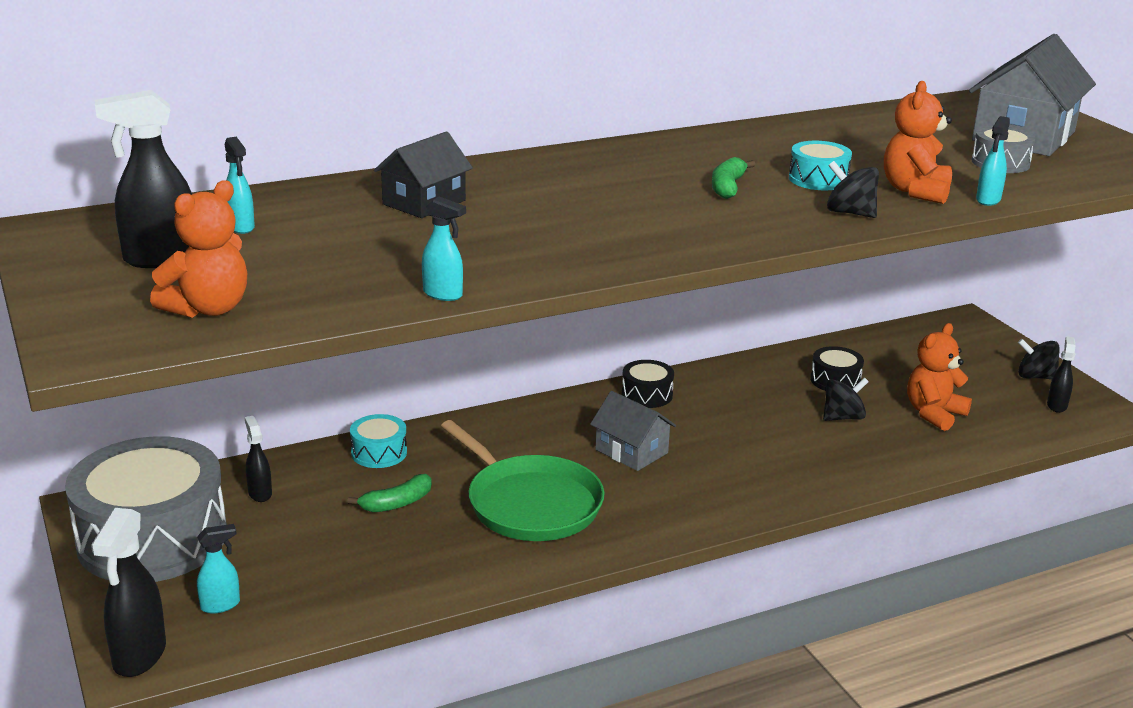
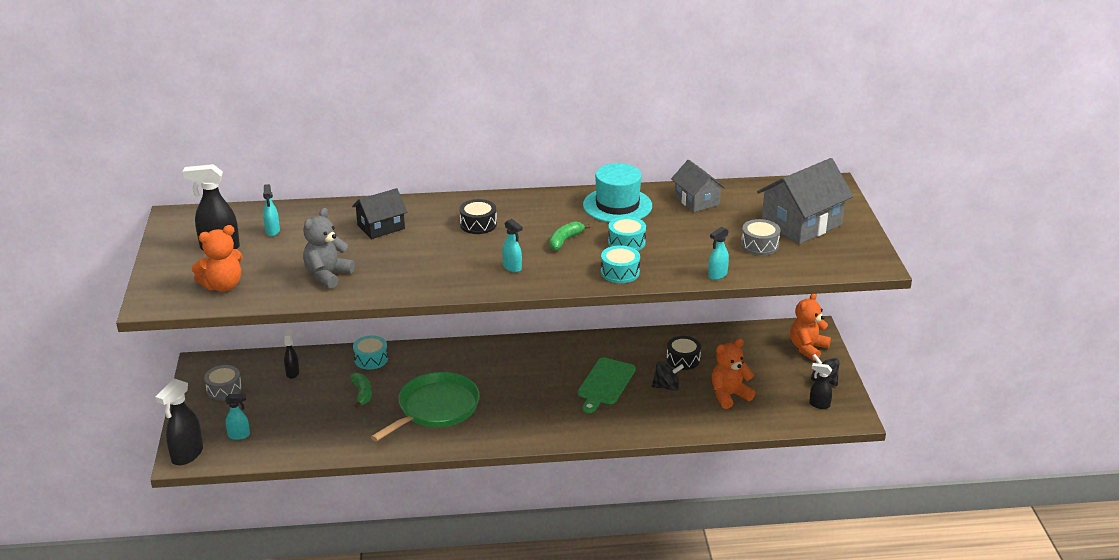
camera: 20 degrees right, 5 degrees up
(152, 538) = (224, 389): grey drum -> grey drum, size x0.42
(390, 271) = (327, 275): none -> grey teddy bear
(397, 503) = (362, 393): green banana -> green banana turned 90 degrees counterclockwise
(443, 294) = (343, 296): turquoise spray bottle -> turquoise spray bottle (512, 267)
(530, 503) = (435, 408): green pan -> green pan turned 120 degrees counterclockwise
(631, 451) = (517, 386): grey house -> grey house (696, 200)
(647, 395) = (554, 348): black drum -> black drum (478, 224)
(756, 427) = (605, 383): none -> green cutting board
(757, 143) = (617, 205): none -> turquoise hat
(850, 213) = (620, 272): black spinning top -> turquoise drum
(915, 191) = (678, 261): orange teddy bear -> orange teddy bear (807, 348)
(1057, 405) = (819, 404): black spray bottle -> black spray bottle turned 105 degrees counterclockwise

